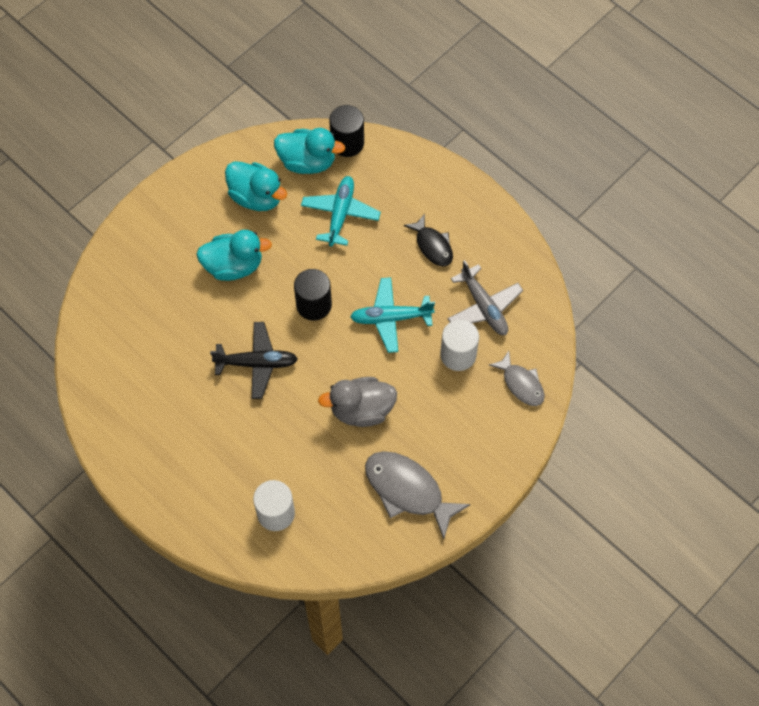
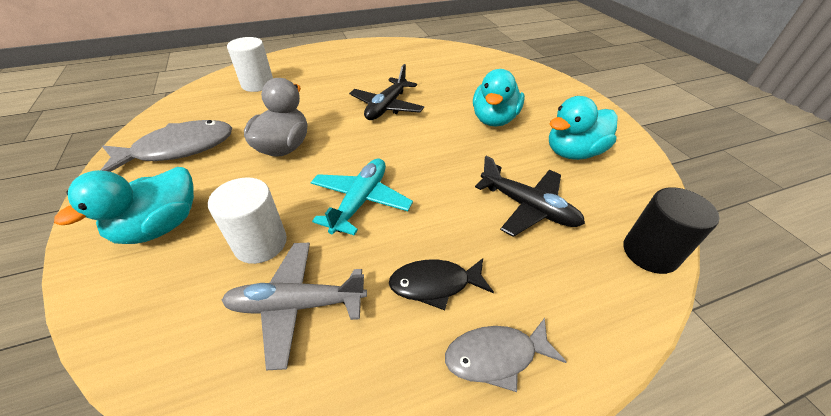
camera: 115 degrees right, 20 degrees down
(307, 162) = (618, 204): turquoise duck -> turquoise duck (160, 227)
(314, 305) = (419, 152): black cylinder -> none
(340, 214) = (528, 207): turquoise plane -> black plane
(521, 384) = (151, 296): grey fish -> grey fish (496, 356)

